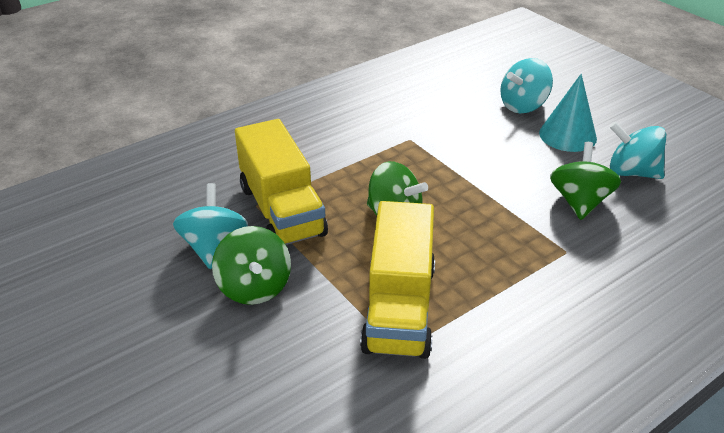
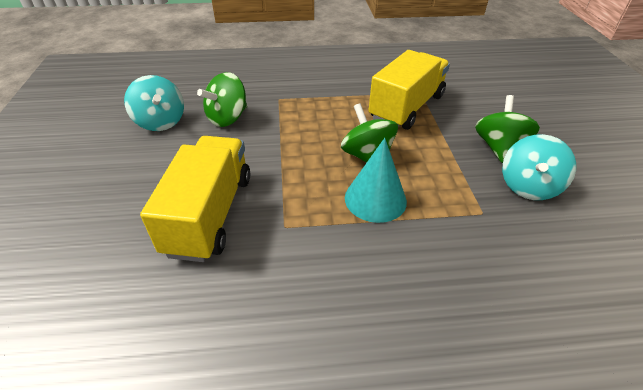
camera: 150 degrees left, 5 degrees up
(282, 210) = (459, 197): yellow truck -> yellow truck (210, 214)
(523, 106) = (125, 218): turquoise spinning top -> none
(567, 135) = (147, 167): turquoise cone -> turquoise cone (375, 199)

